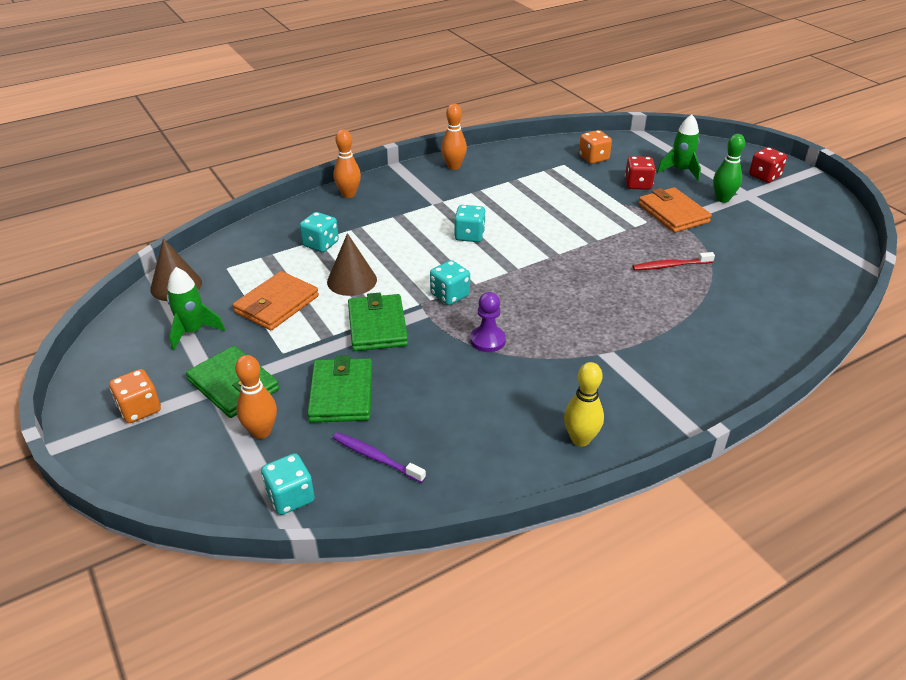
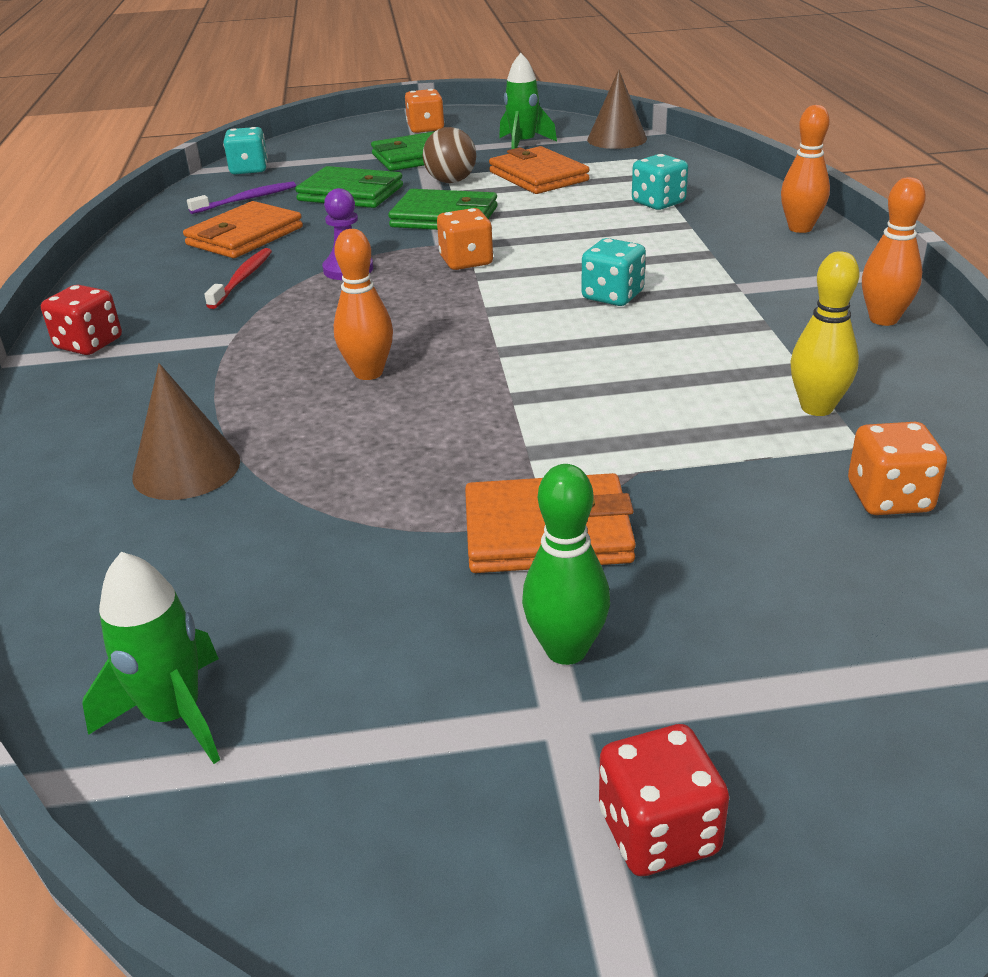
camera: 115 degrees right, 5 degrees down
(261, 432) = (340, 164): orange bowling pin -> orange bowling pin (368, 373)
(298, 345) = (451, 181): none -> brown ball
(352, 280) = (554, 212): brown cone -> brown cone (186, 468)
(450, 295) = (466, 261): turquoise dice -> orange dice
(456, 419) = (245, 236): none -> orange wallet
(580, 439) = (127, 289): yellow bowling pin -> yellow bowling pin (817, 408)
(638, 184) = (715, 525): red dice -> red dice (89, 344)
(670, 266) = (364, 458): red toothbrush -> red toothbrush (242, 279)
(680, 171) = (767, 632): green rocket -> green rocket (174, 715)

